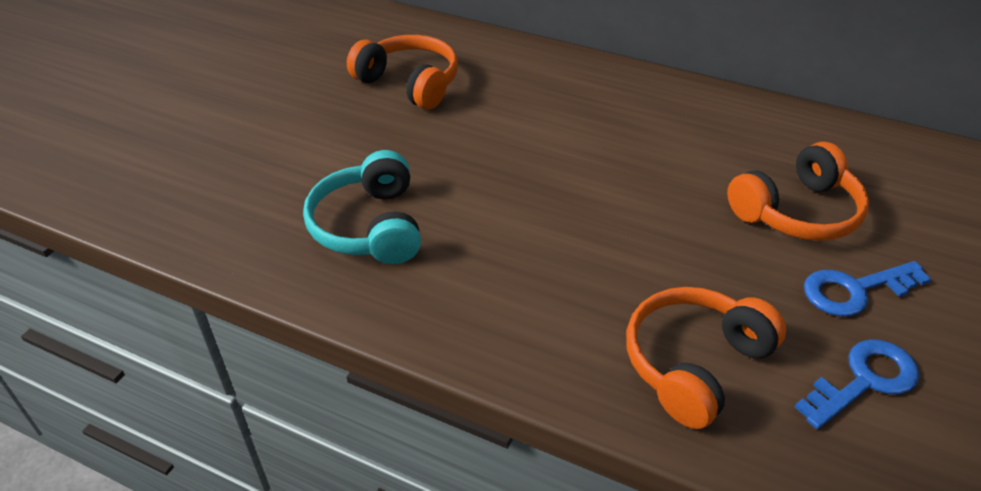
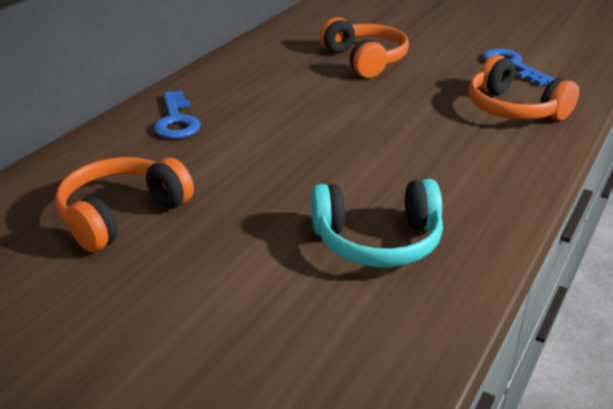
camera: 85 degrees left, 10 degrees down
(854, 290) = (439, 56): blue key -> blue key (176, 121)

